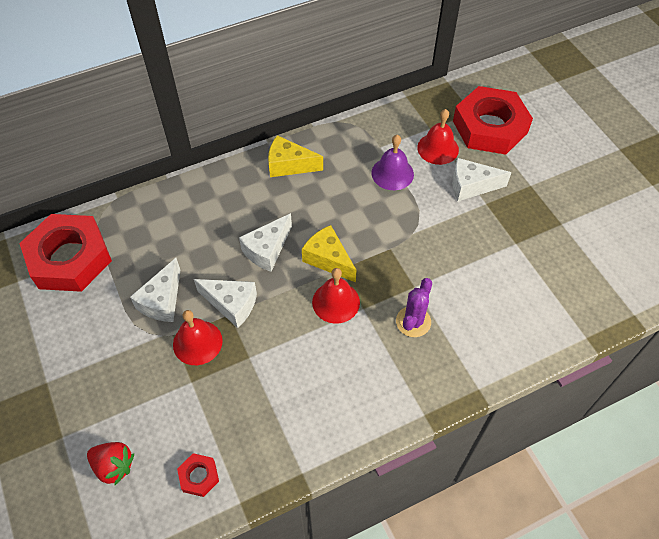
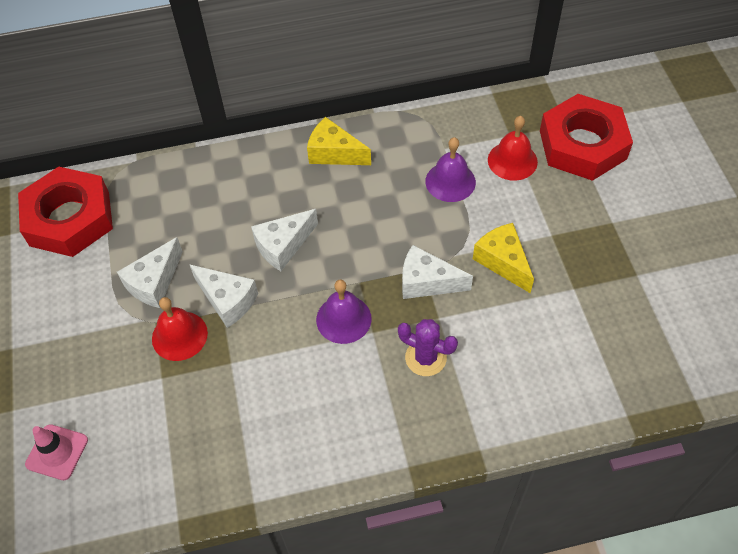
camera: 15 degrees right, 0 degrees up
(114, 466) = (57, 452): red strawberry -> pink traffic cone
(199, 476) = (142, 482): red nut -> none
(328, 259) = (348, 268): yellow cheese -> yellow cheese (503, 261)
(336, 302) = (343, 319): red bell -> purple bell
(413, 322) = (425, 358): purple cactus -> purple cactus turned 75 degrees clockwise
(471, 186) = (539, 211): white cheese -> white cheese (427, 282)

